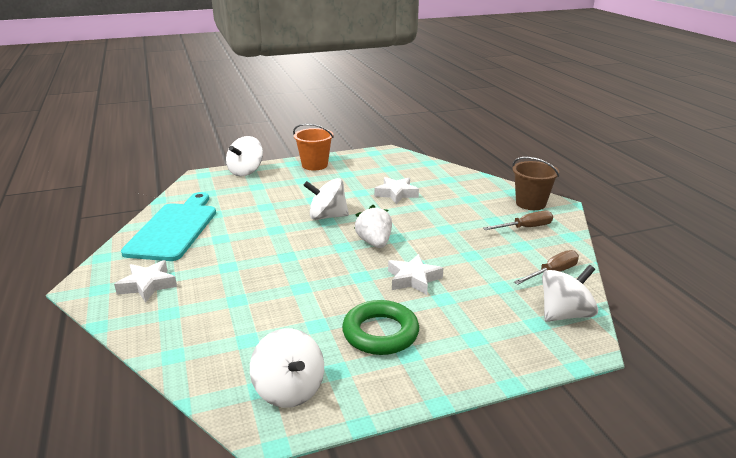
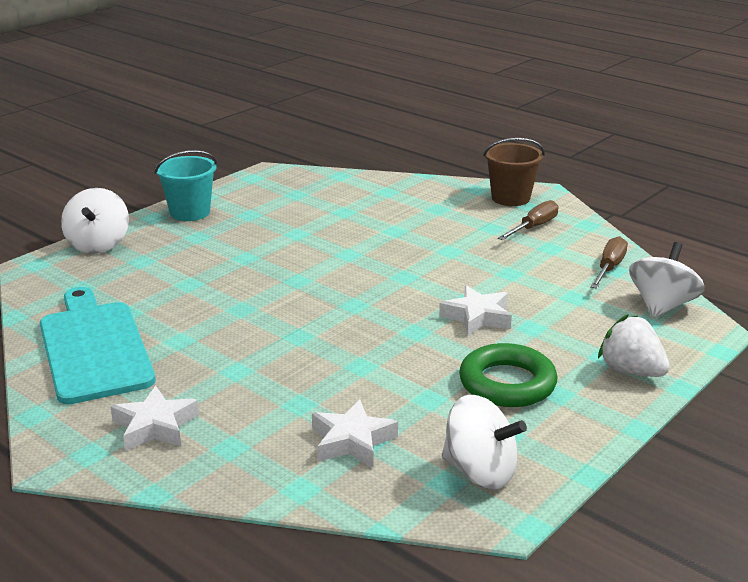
camera: 30 degrees left, 0 degrees up
(314, 165) = (190, 212): orange bucket -> turquoise bucket
(327, 216) = (290, 274): white spinning top -> none
(374, 243) = (387, 290): white strawberry -> white strawberry (631, 371)
(396, 194) = (344, 224): white star -> white star (352, 441)

